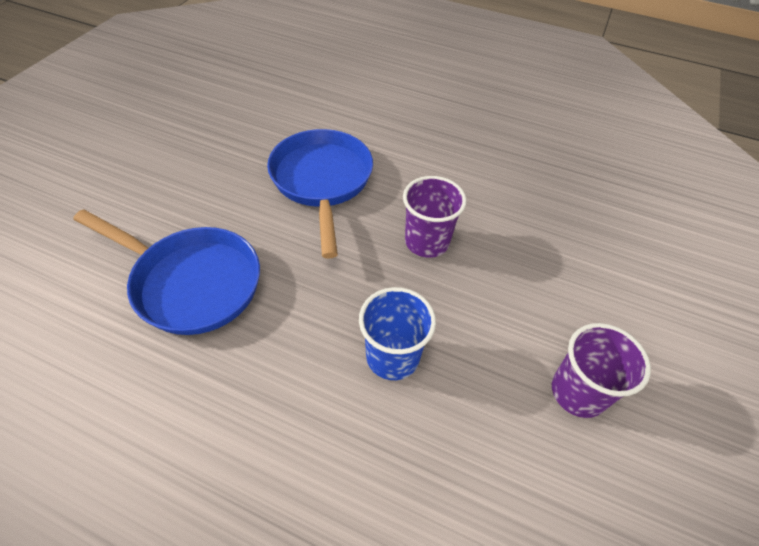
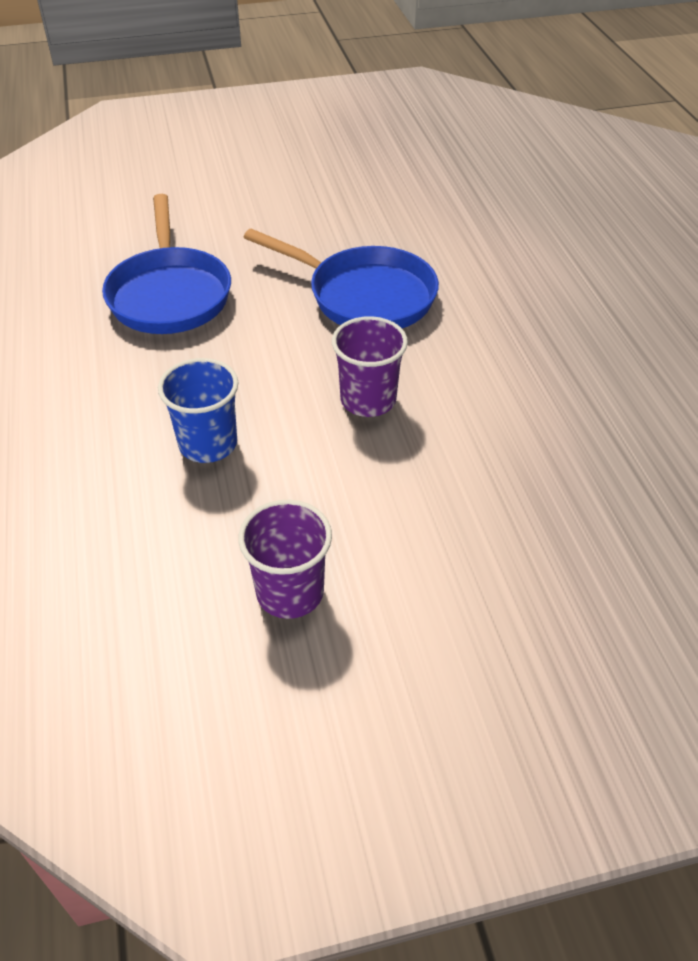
camera: 55 degrees right, 5 degrees down
(322, 181) = (364, 296): blue pan -> blue pan turned 75 degrees clockwise

